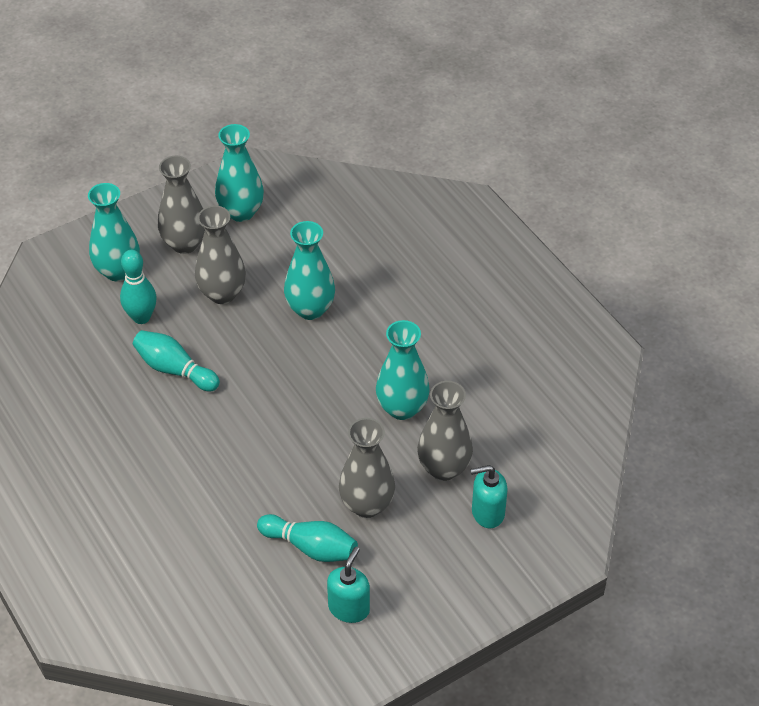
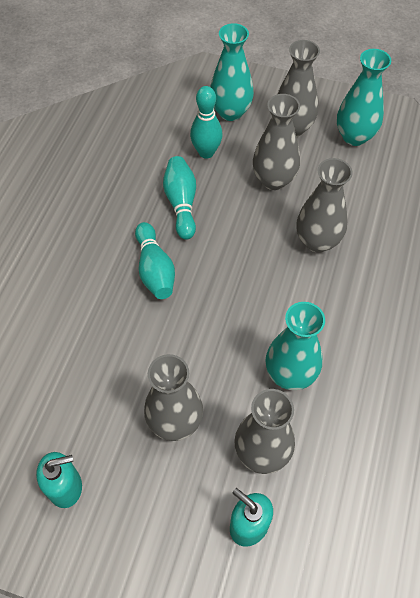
camera: 50 degrees right, 10 degrees up
(310, 309) = (317, 241): turquoise vase -> grey vase
(310, 547) = (101, 412): turquoise bowling pin -> turquoise bowling pin (155, 269)

